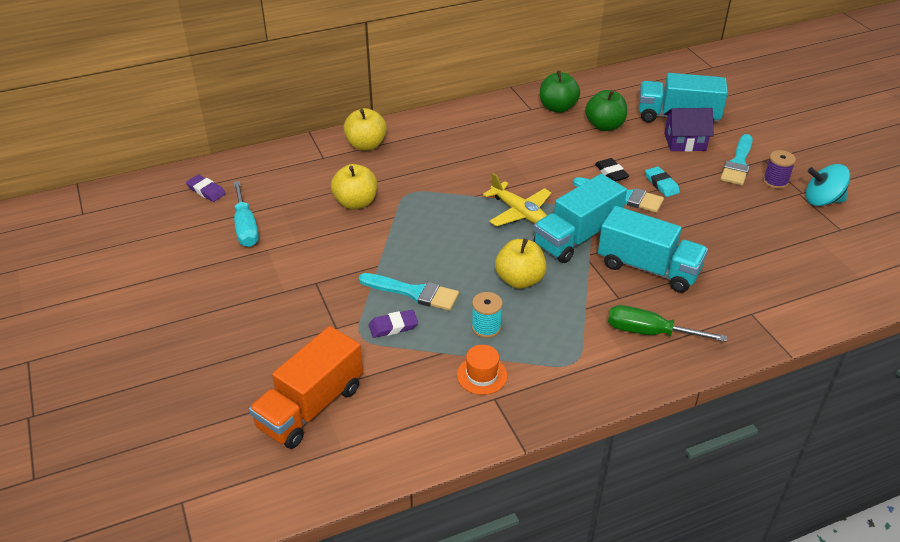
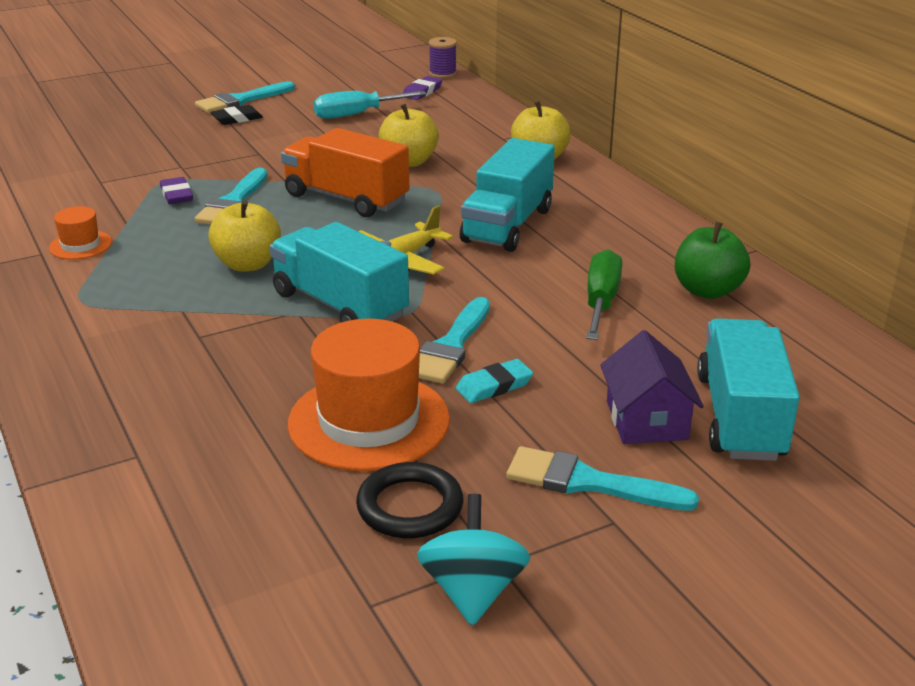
camera: 85 degrees right, 10 degrees down
(179, 299) = (241, 100): none -> turquoise brush
(310, 407) = (70, 165): orange truck -> orange truck (346, 198)
(486, 327) = (161, 245): turquoise spool -> none
(604, 126) = (667, 334): green apple -> none
(611, 173) = (518, 337): black eraser -> black eraser (237, 119)
(648, 268) = (262, 363): turquoise truck -> turquoise truck (507, 225)
(649, 332) = (119, 358): green screwdriver -> green screwdriver (601, 301)
(702, 227) = (369, 421): none -> orange hat
(770, 216) = (410, 506): none -> black ring
(775, 181) = (532, 528): purple spool -> purple spool (442, 74)

